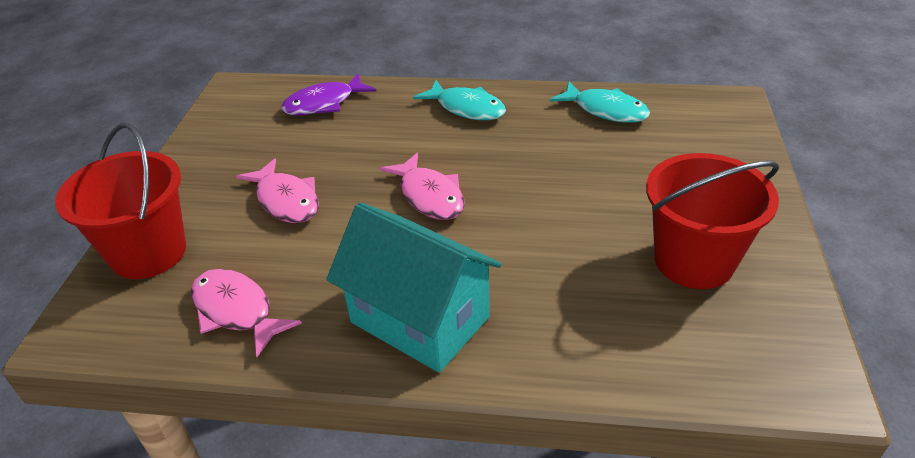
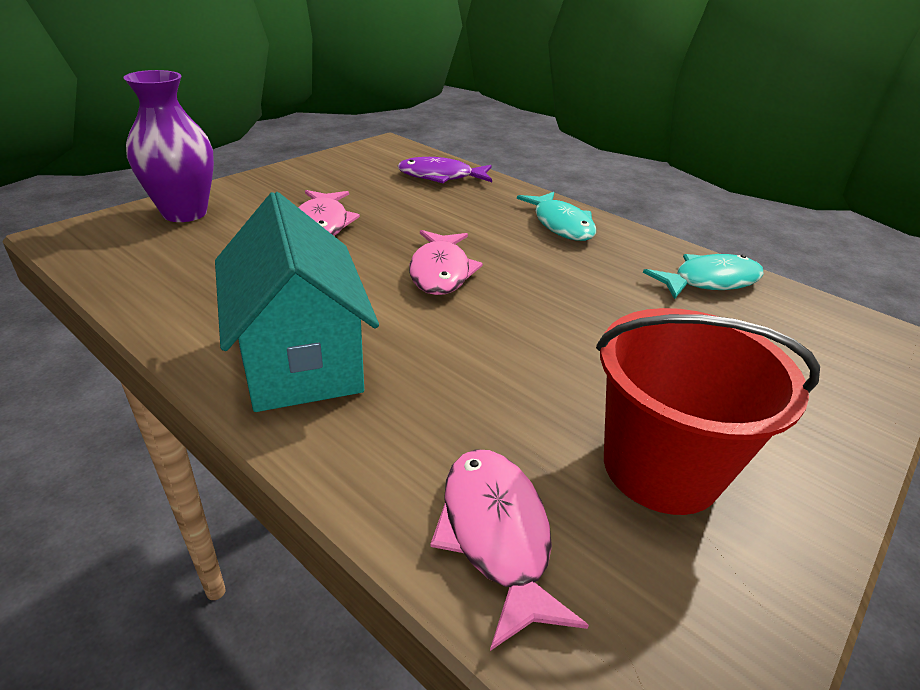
camera: 30 degrees right, 5 degrees down
(148, 253) = (184, 213): red bucket -> purple vase
(236, 311) = (180, 276): pink fish -> pink fish (496, 535)
(605, 110) = (710, 281): turquoise fish -> turquoise fish turned 90 degrees counterclockwise

